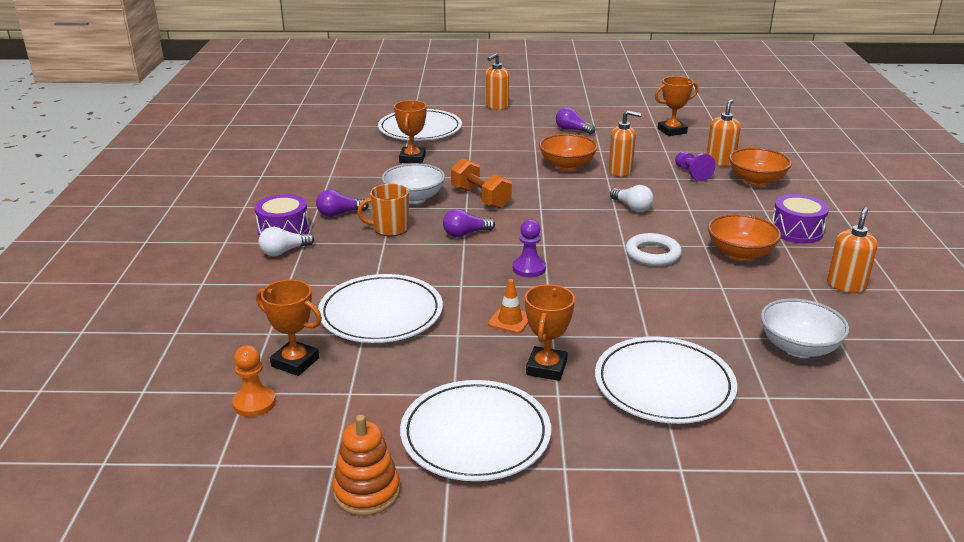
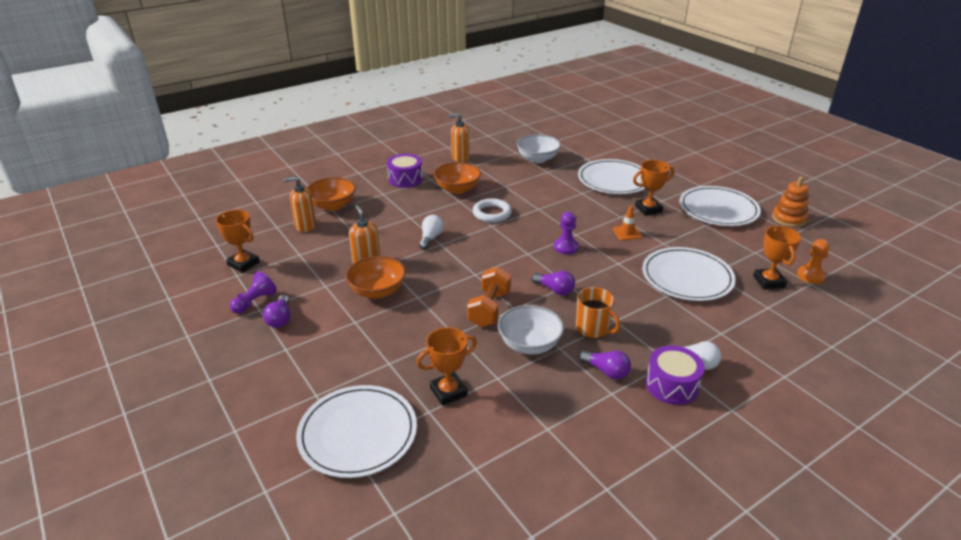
camera: 125 degrees left, 5 degrees up
(496, 106) = (231, 406): orange soap dispenser -> none
(692, 173) = (342, 231): purple pawn -> purple pawn (255, 302)

